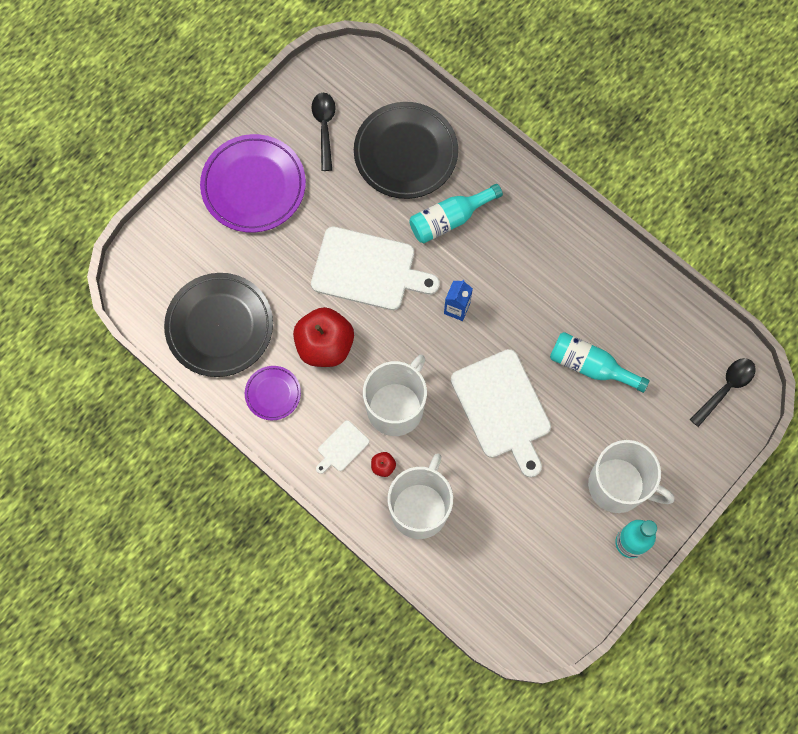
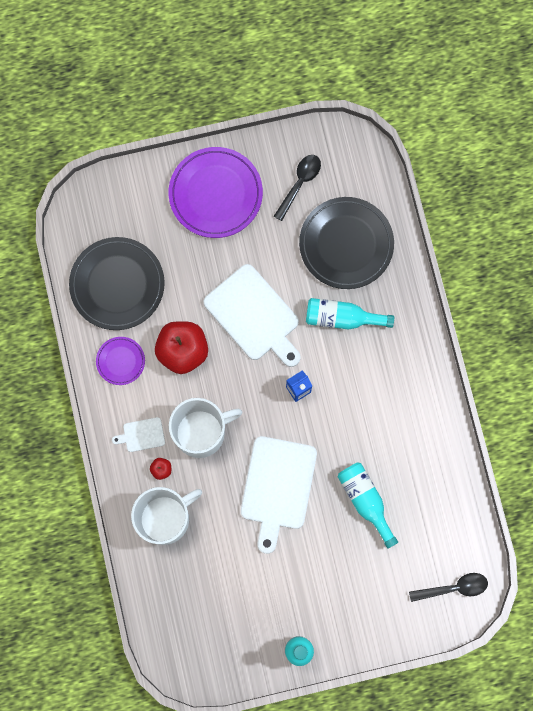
camera: 35 degrees right, 5 degrees up
(618, 486) = (320, 603): white mug -> none

